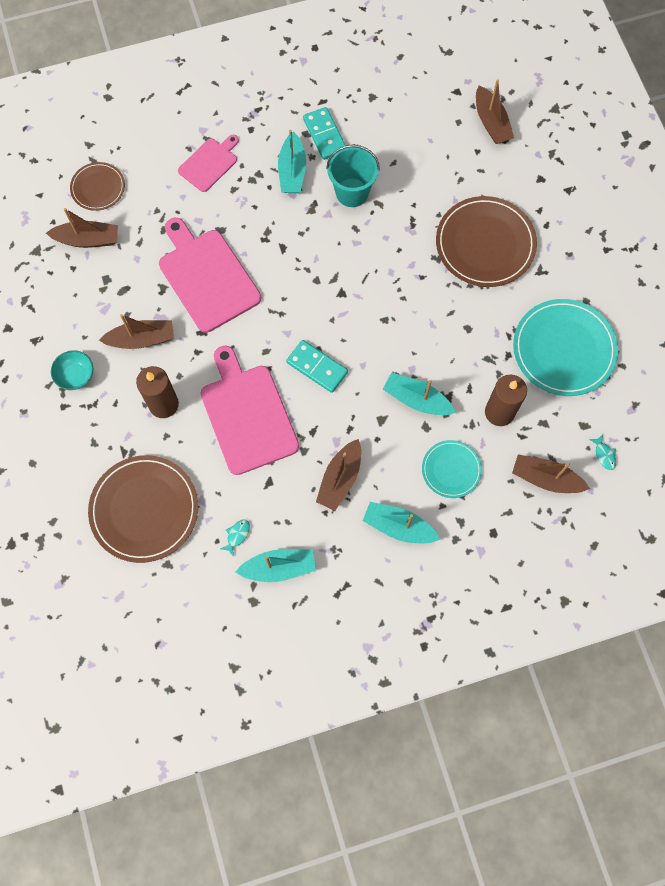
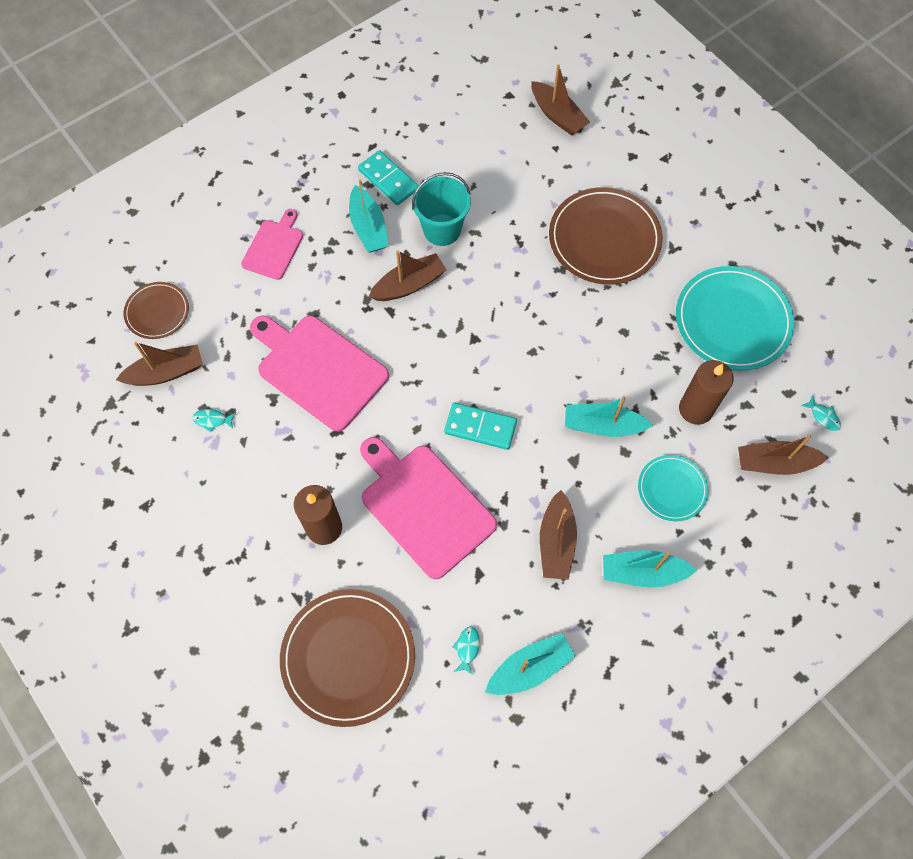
camera: 20 degrees left, 5 degrees down
(76, 375) = (209, 530): turquoise bowl -> none
(109, 290) = (212, 420): none -> turquoise fish
(142, 339) = (270, 463): brown boat -> brown boat (409, 285)

